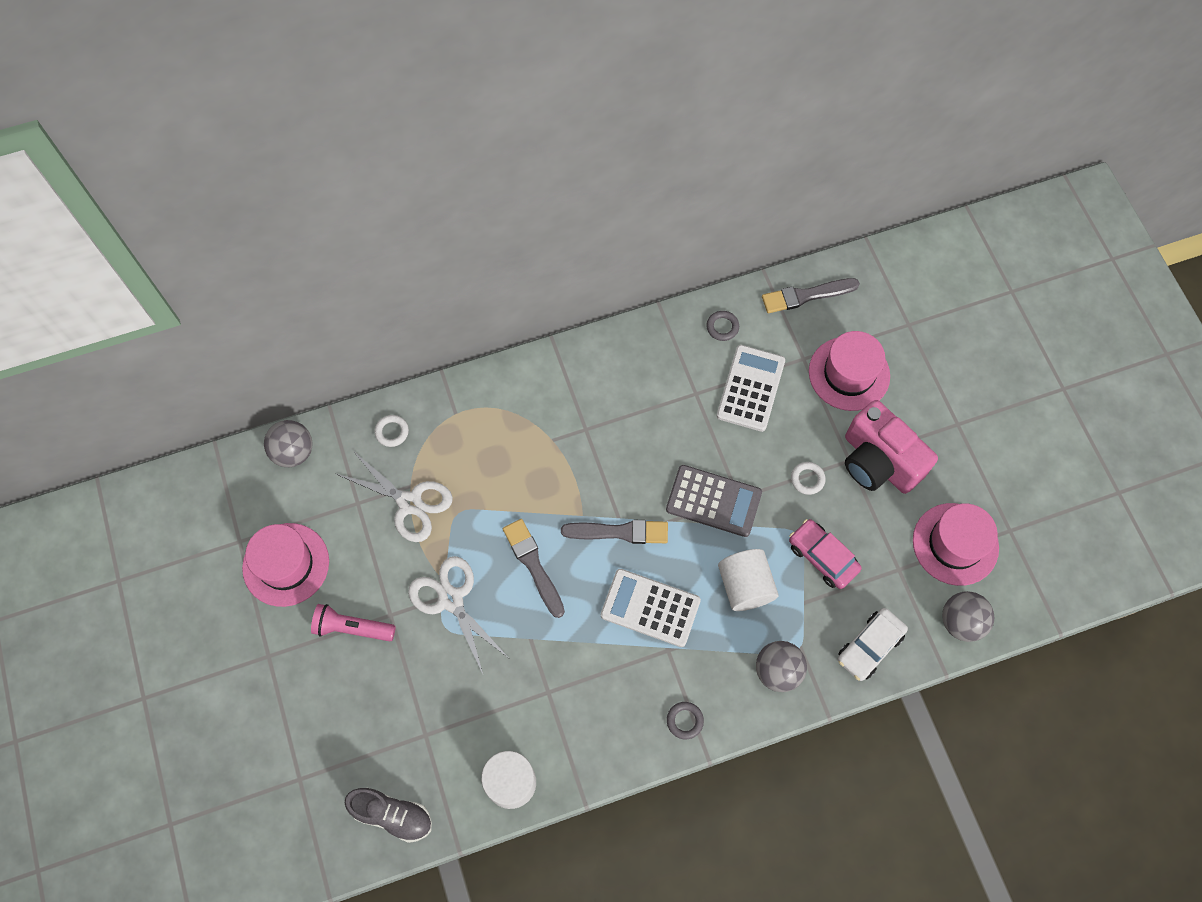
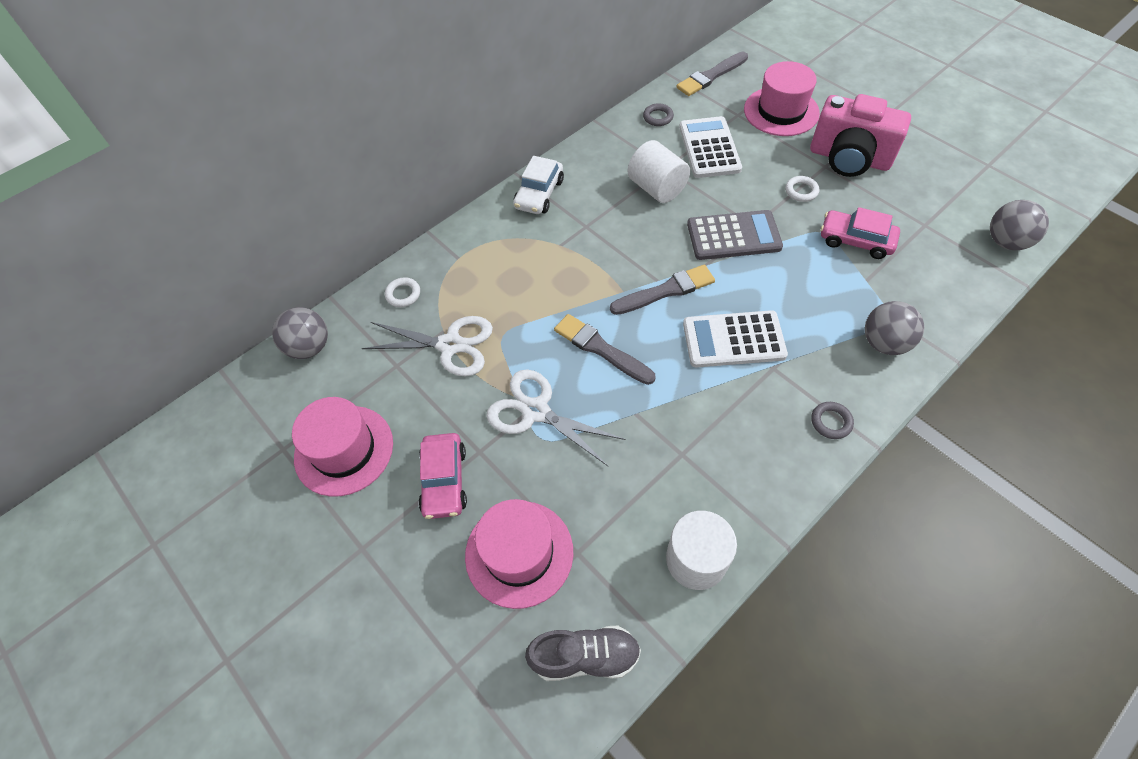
camera: 20 degrees left, 10 degrees down
(352, 628) = (444, 480): pink flashlight -> pink car
(745, 586) = (806, 288): white cylinder -> white cylinder (657, 188)
(869, 646) = (948, 291): white car -> white car (539, 194)
(955, 544) = (955, 190): pink hat -> pink hat (519, 553)

